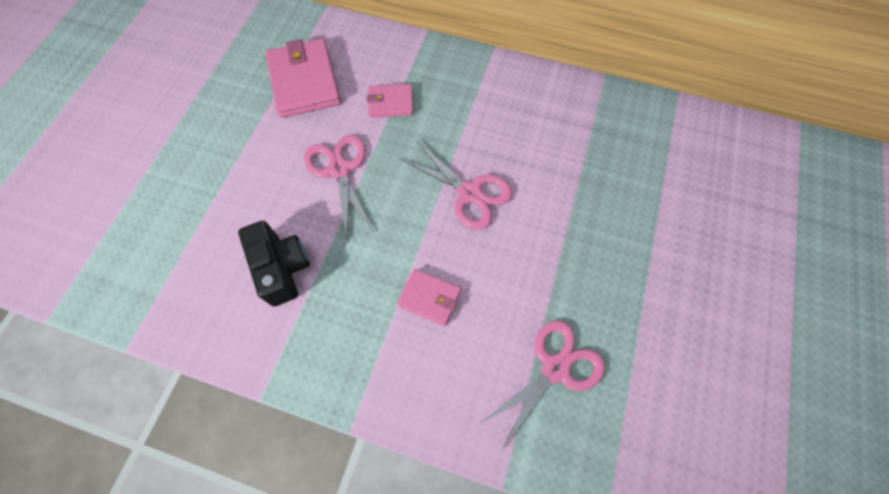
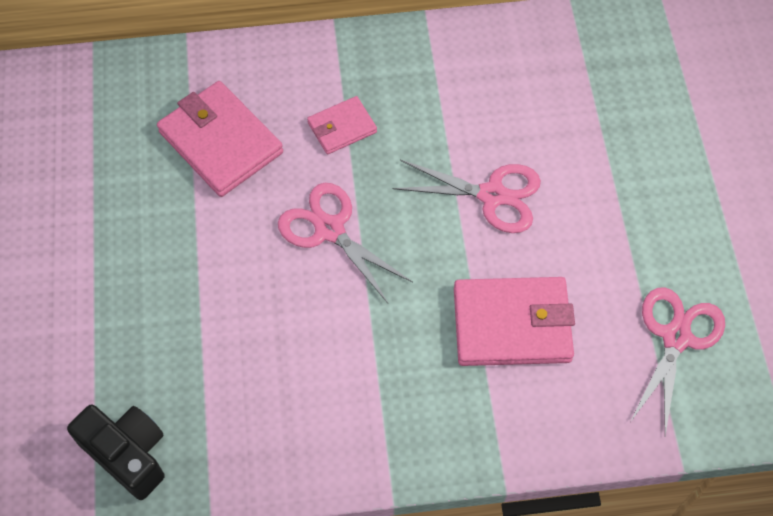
camera: 25 degrees left, 5 degrees down
(282, 268) = (331, 364): black camera -> black camera (127, 454)
(429, 298) = (512, 325): pink wallet -> pink wallet, size x1.81

